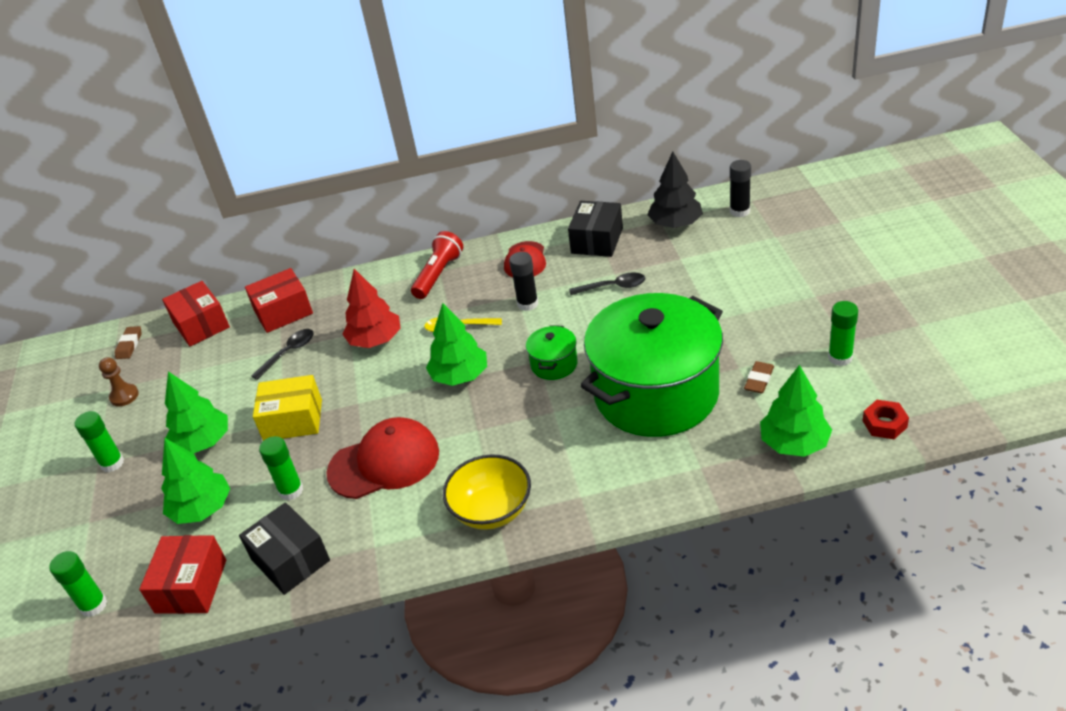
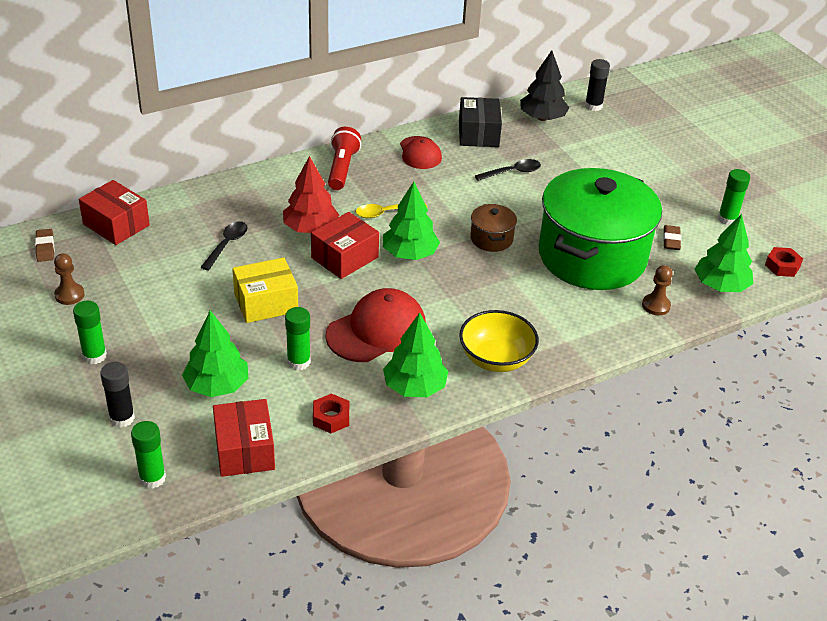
camera: 25 degrees left, 0 degrees up
(203, 442) = (183, 329): green tree -> green tree (414, 387)
(283, 312) = (200, 208): red box -> red box (344, 257)
(290, 560) = (331, 418): black box -> red nut
(527, 304) = (441, 190): black glue stick -> black glue stick (122, 418)
(554, 364) = (491, 239): green pot -> brown pot
(703, 462) = (656, 306): none -> brown pawn

